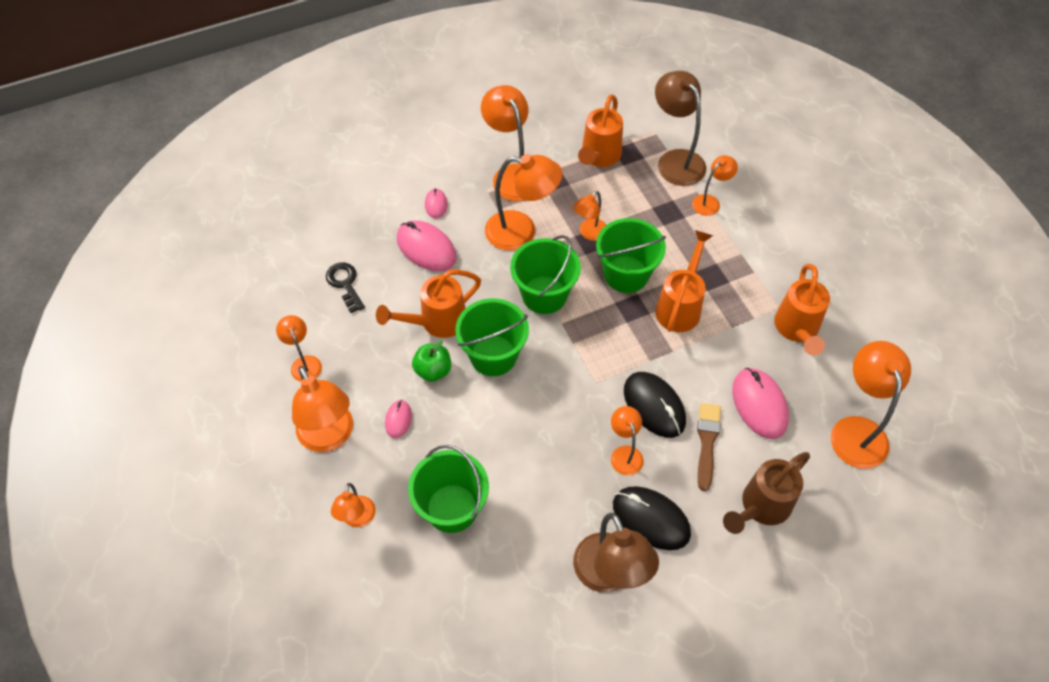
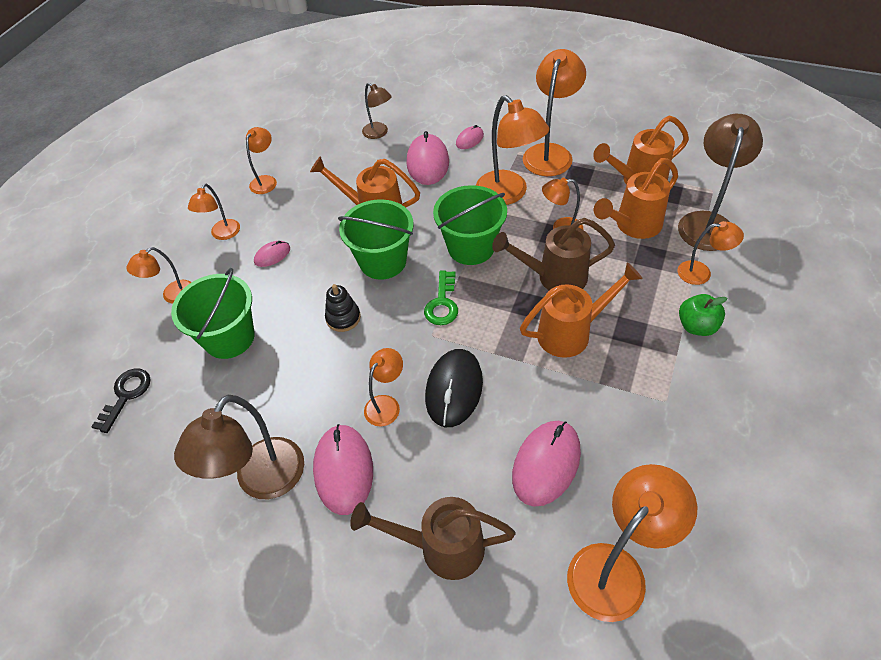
camera: 50 degrees right, 5 degrees down
(330, 437) = (222, 234): orange lamp -> orange lamp, size x0.56
(345, 284) = (349, 151): black key -> black key (126, 395)
(350, 250) = (379, 133): none -> brown lamp
(433, 370) = (332, 241): green apple -> green apple (696, 326)
(519, 421) = (343, 318): none -> black stacking toy
(575, 353) = (442, 303): none -> green key
(626, 274) = (554, 277): green bucket -> brown watering can
(651, 519) = (343, 470): black mouse -> pink mouse
(707, 442) = (462, 453): brown brush -> none
(797, 329) = (661, 433): orange watering can -> orange watering can (633, 226)

